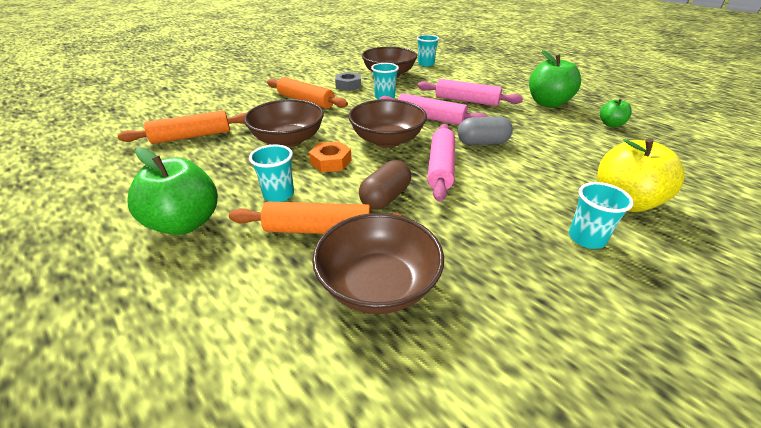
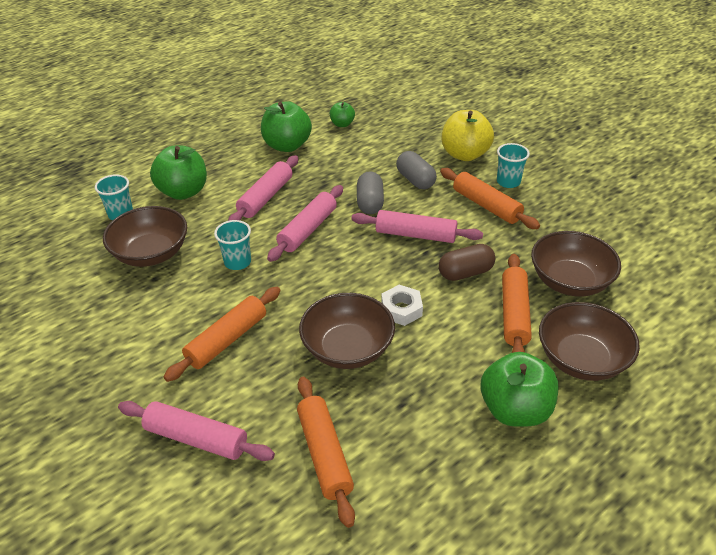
camera: 85 degrees left, 5 degrees up
(227, 100) = (196, 438): none -> pink rolling pin
(278, 194) = (464, 345): turquoise cup -> none
(331, 162) = (401, 309): orange nut -> white nut
(348, 85) = (179, 296): grey nut -> none
(385, 197) = (465, 273): brown capsule -> brown capsule turned 60 degrees counterclockwise
(387, 140) = (356, 266): brown bowl -> brown bowl (581, 359)
(458, 76) = (183, 192): none -> green apple
(517, 216) = (486, 206): none -> orange rolling pin
(539, 167) = (415, 180): none -> grey capsule

